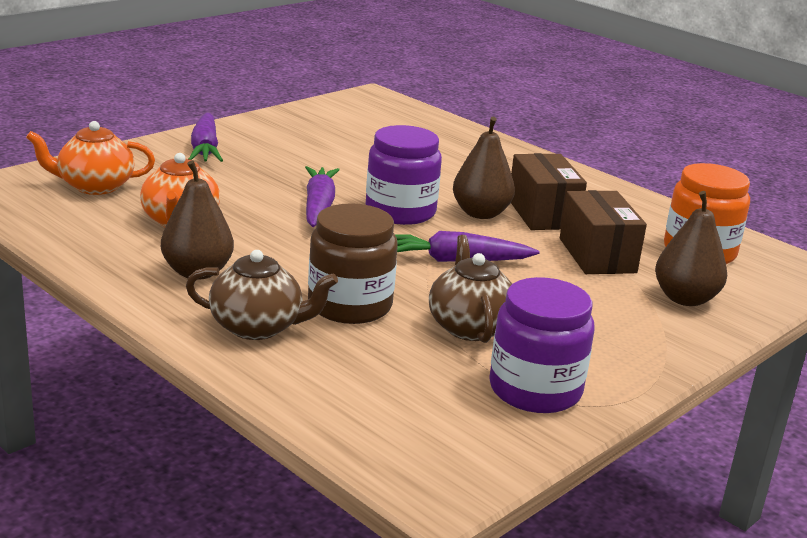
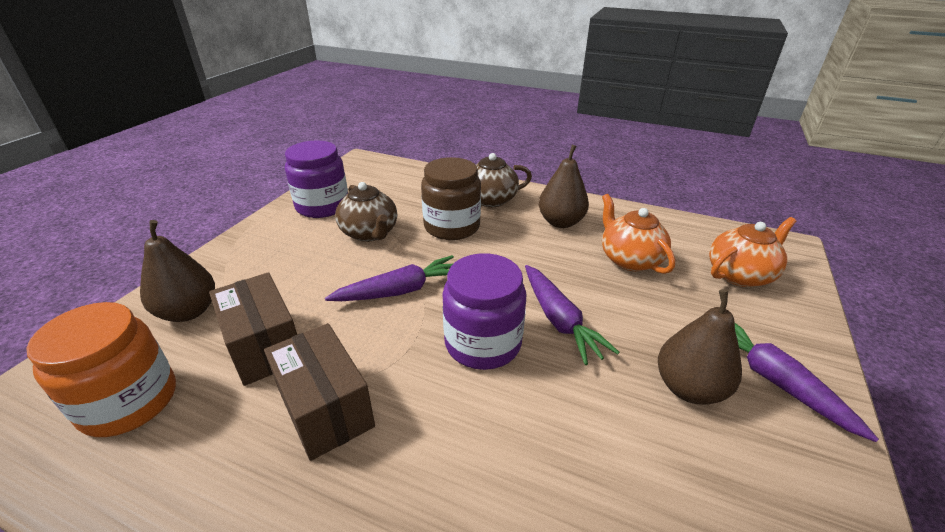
camera: 160 degrees right, 10 degrees up
(480, 213) = (400, 376): brown pear -> brown pear (689, 388)

